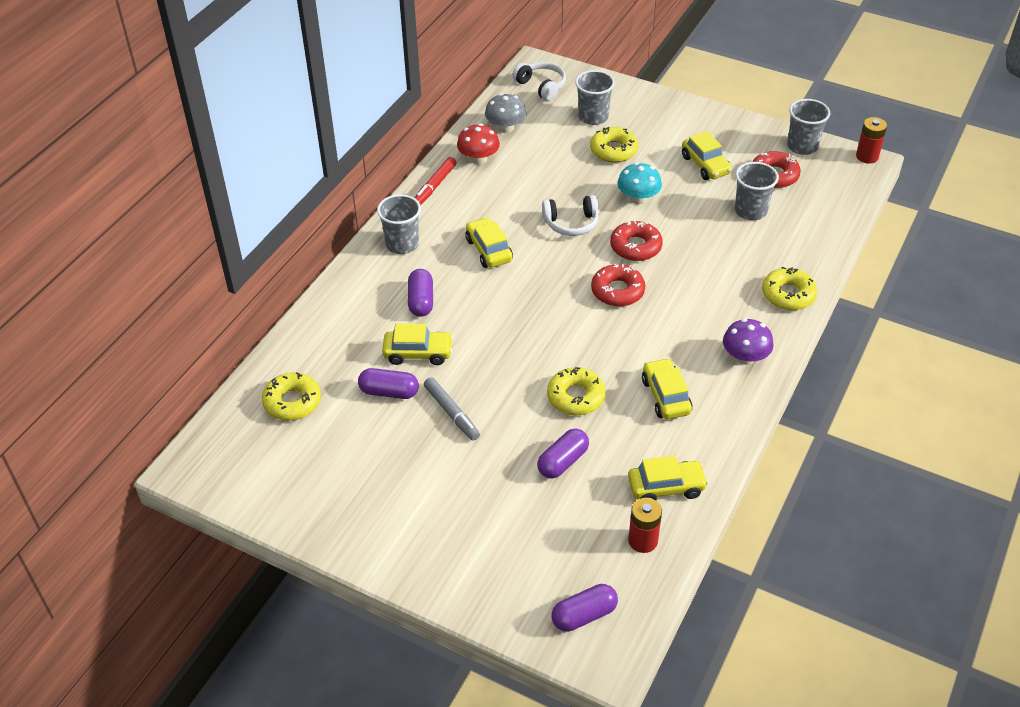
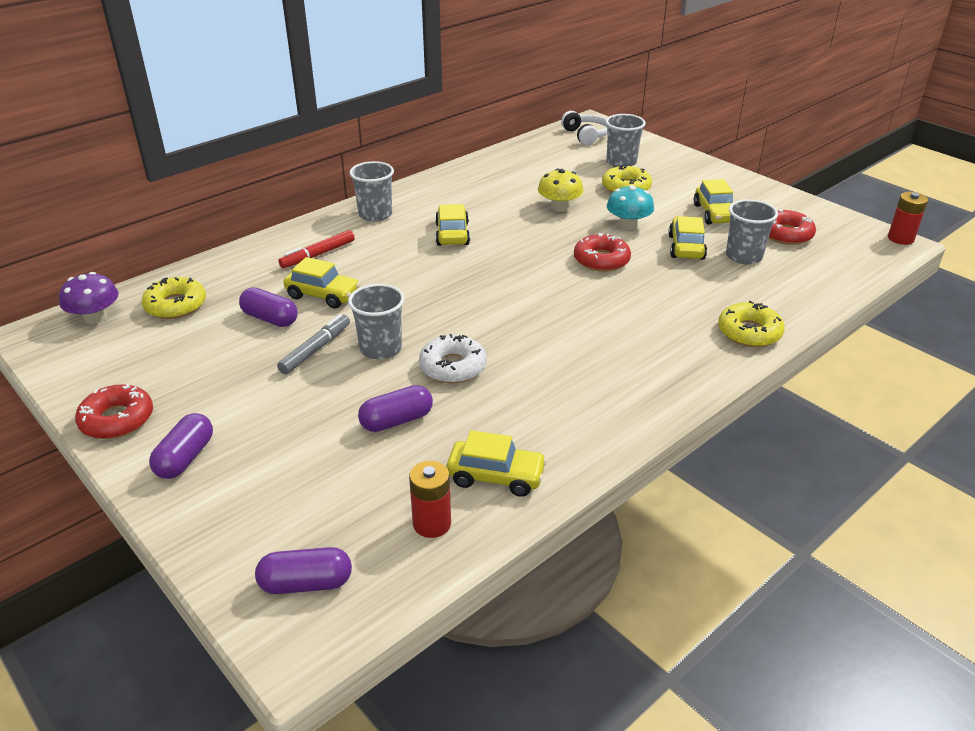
camera: 20 degrees right, 10 degrees down
(421, 301) = (358, 257): purple capsule -> purple capsule (185, 458)
(435, 186) = (437, 182): red marker -> red marker (318, 255)
(451, 413) = (315, 349): grey marker -> grey marker turned 135 degrees counterclockwise
(478, 159) = (492, 171): red mushroom -> none
(505, 128) = (533, 156): grey mushroom -> none
(566, 191) = (559, 207): none -> yellow mushroom
(571, 223) = (547, 230): white headphones -> none
(576, 397) = (453, 367): yellow donut -> white donut
(617, 291) = (559, 290): red donut -> red donut (117, 419)
(666, 396) = (552, 390): yellow car -> yellow car (686, 247)
(745, 357) = (666, 376): purple mushroom -> purple mushroom (95, 318)
(802, 146) = (829, 218): grey cup -> grey cup (380, 348)

